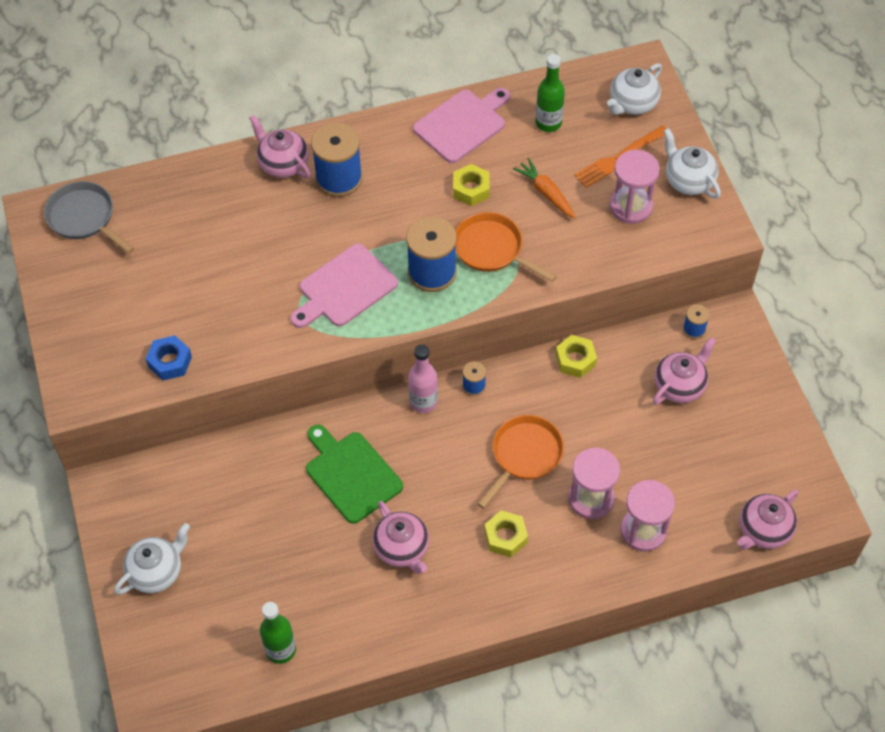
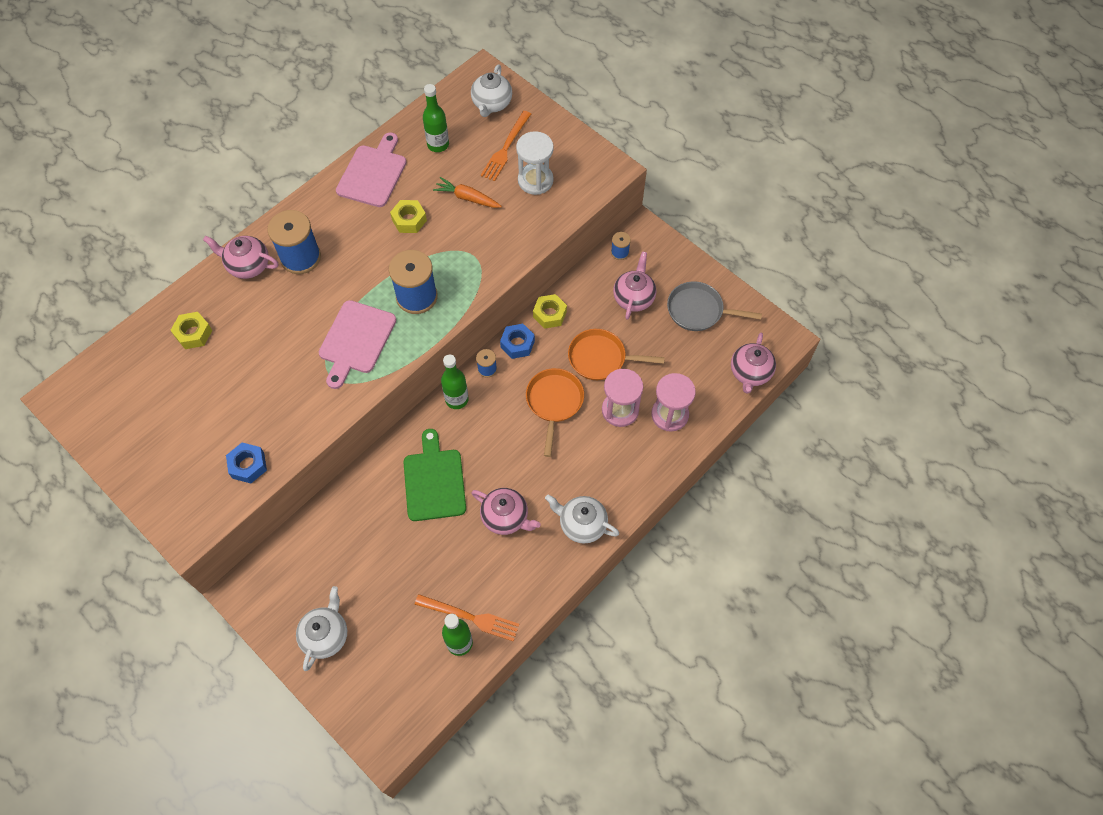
camera: 30 degrees left, 5 degrees up
(84, 218) = (105, 383): grey pan -> grey pan (699, 310)
(306, 630) = (470, 617): none -> orange fork
(351, 474) = (434, 481): green cutting board -> green cutting board turned 60 degrees clockwise
(423, 402) = (457, 399): pink bottle -> green bottle
(492, 249) = (452, 258): orange pan -> orange pan (601, 358)
(505, 537) = (576, 469): yellow nut -> yellow nut (193, 333)
(521, 375) = (517, 344): none -> blue nut
(630, 206) = (535, 180): pink hourglass -> white hourglass
(688, 180) = (565, 143): white teapot -> white teapot (581, 524)

